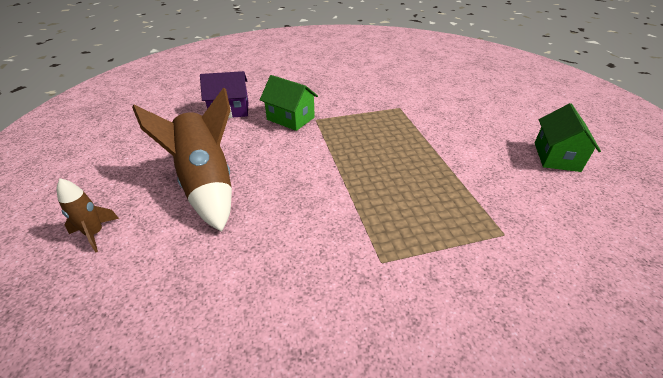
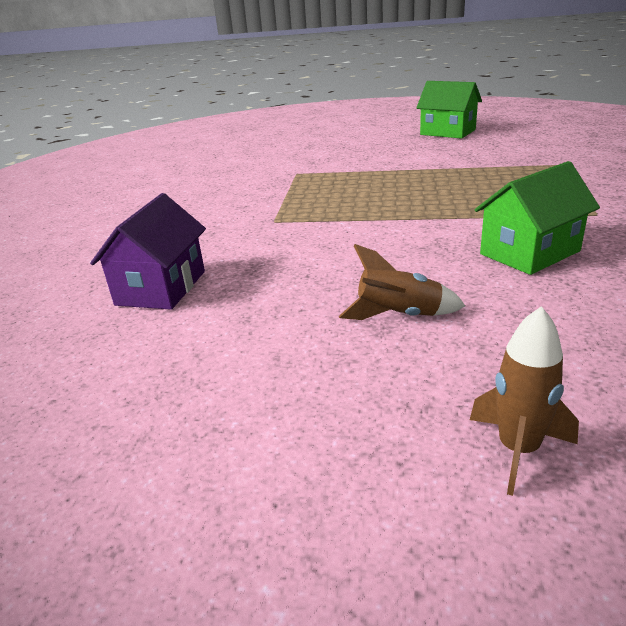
camera: 65 degrees left, 10 degrees down
(206, 183) = (399, 315): brown rocket -> brown rocket, size x0.46
(290, 118) = (252, 237): green house -> green house (529, 252)

